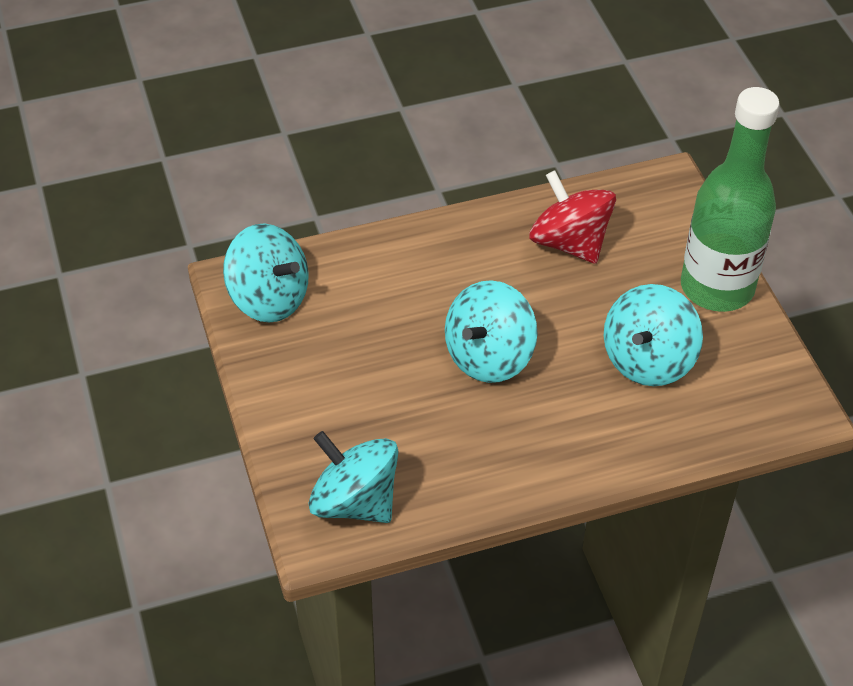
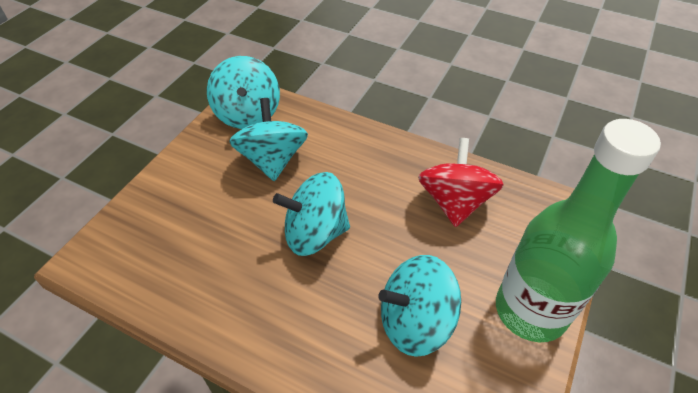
camera: 45 degrees right, 0 degrees up
(354, 502) = (128, 256): turquoise spinning top -> turquoise spinning top (272, 160)

